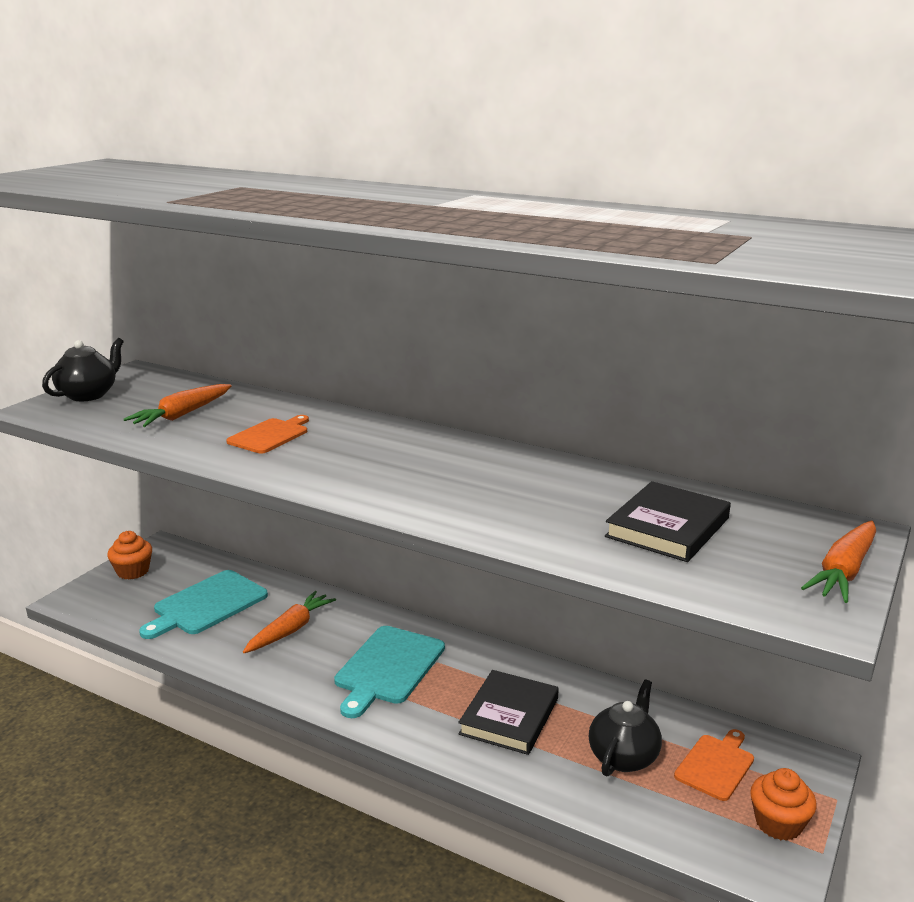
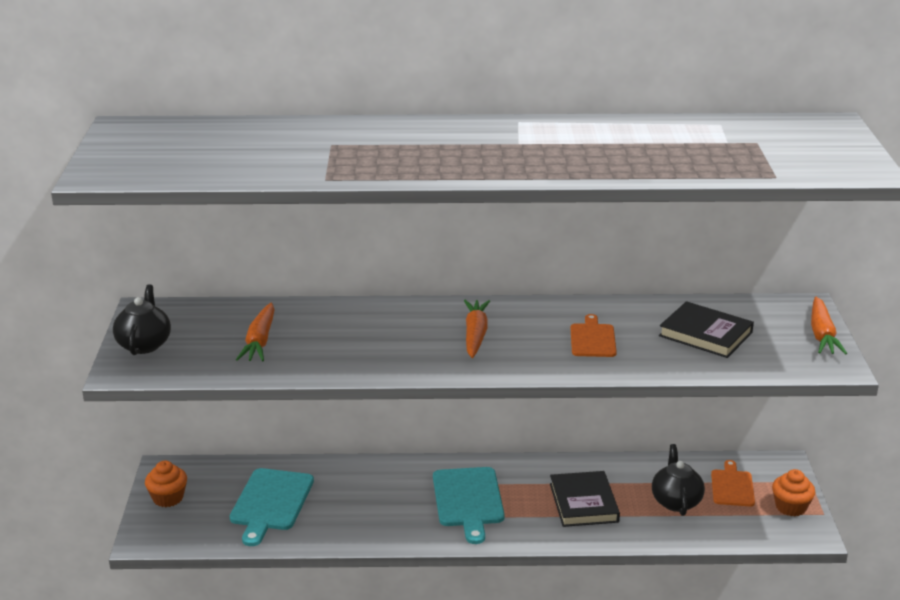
camera: 30 degrees left, 5 degrees up
(270, 435) = (360, 339): orange cutting board -> orange cutting board (592, 339)
(290, 630) = (363, 499): orange carrot -> orange carrot (475, 335)
(667, 527) = (705, 334): black book -> black book turned 60 degrees counterclockwise

